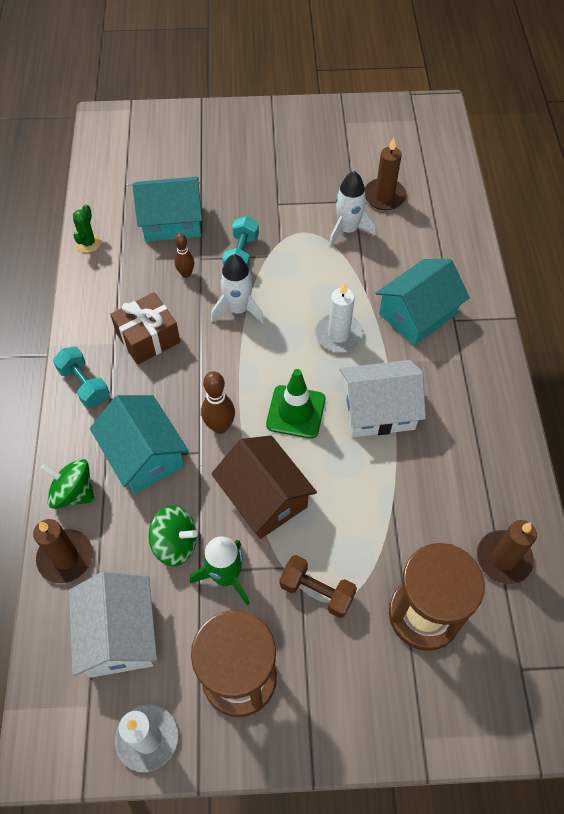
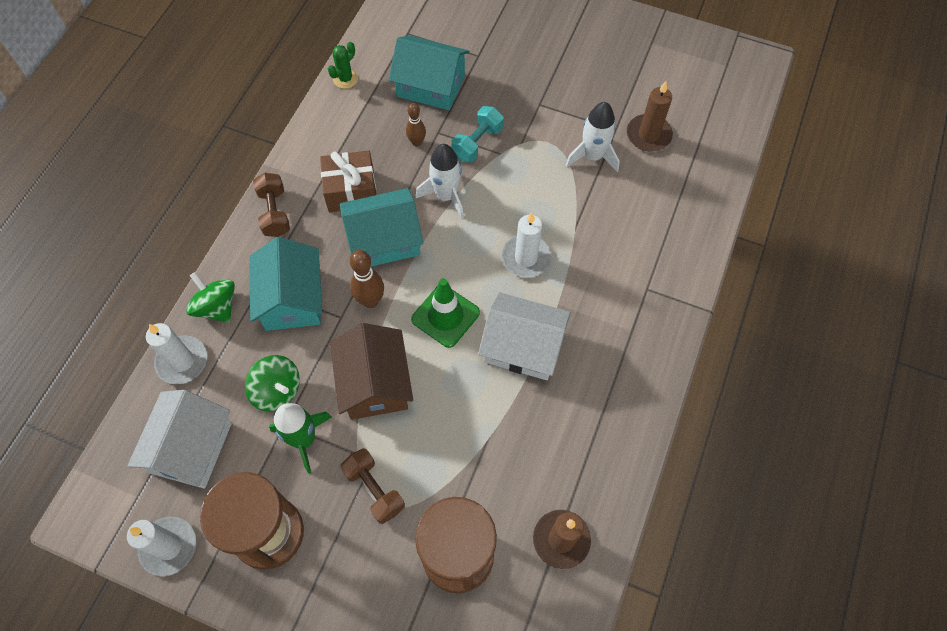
camera: 25 degrees right, 5 degrees up
(65, 557) = (182, 361): brown candle -> white candle
(84, 385) = (275, 213): turquoise dumbbell -> brown dumbbell
(417, 314) = (613, 268): turquoise house -> turquoise house (384, 240)

